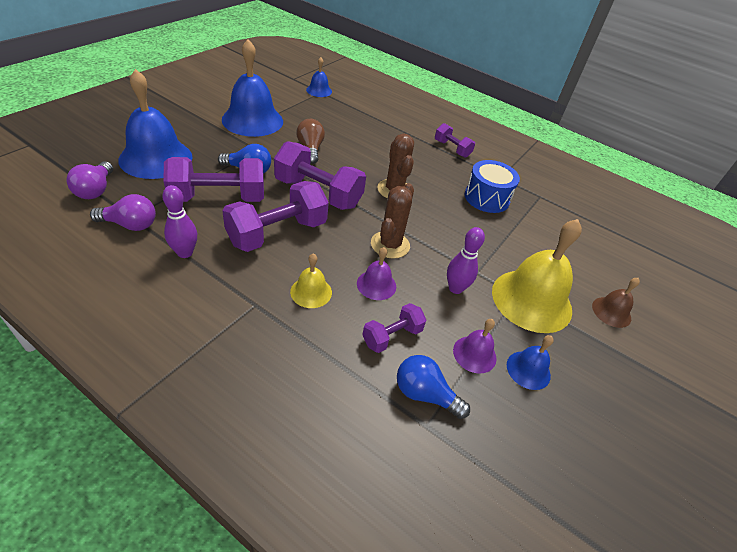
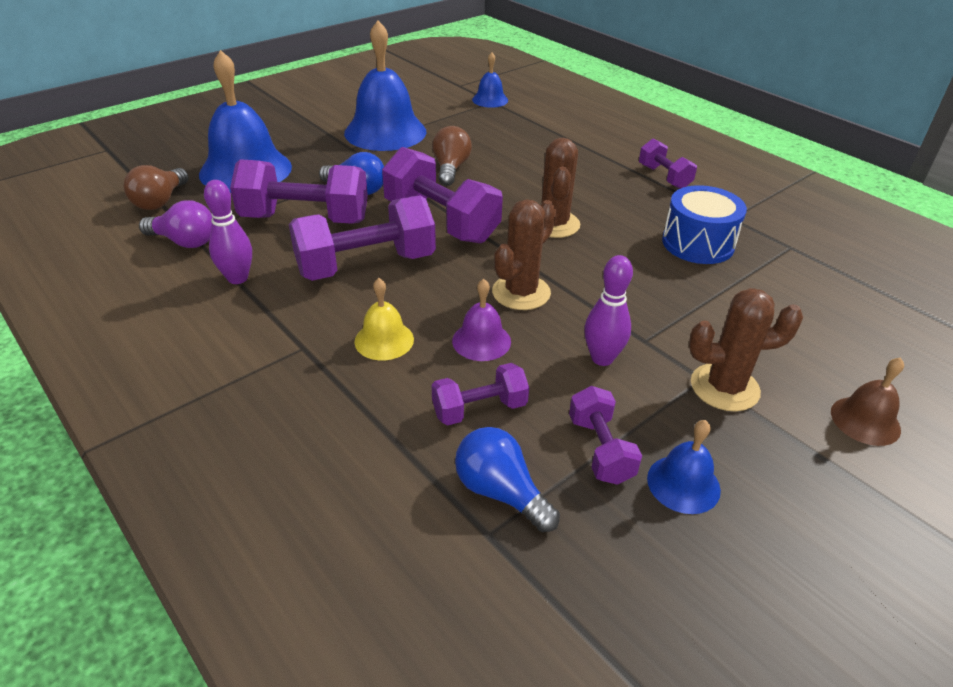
camera: 20 degrees right, 5 degrees down
(95, 190) = (160, 201): purple light bulb -> brown light bulb
(474, 354) = (600, 449): purple bell -> purple dumbbell
(531, 300) = (724, 387): yellow bell -> brown cactus

